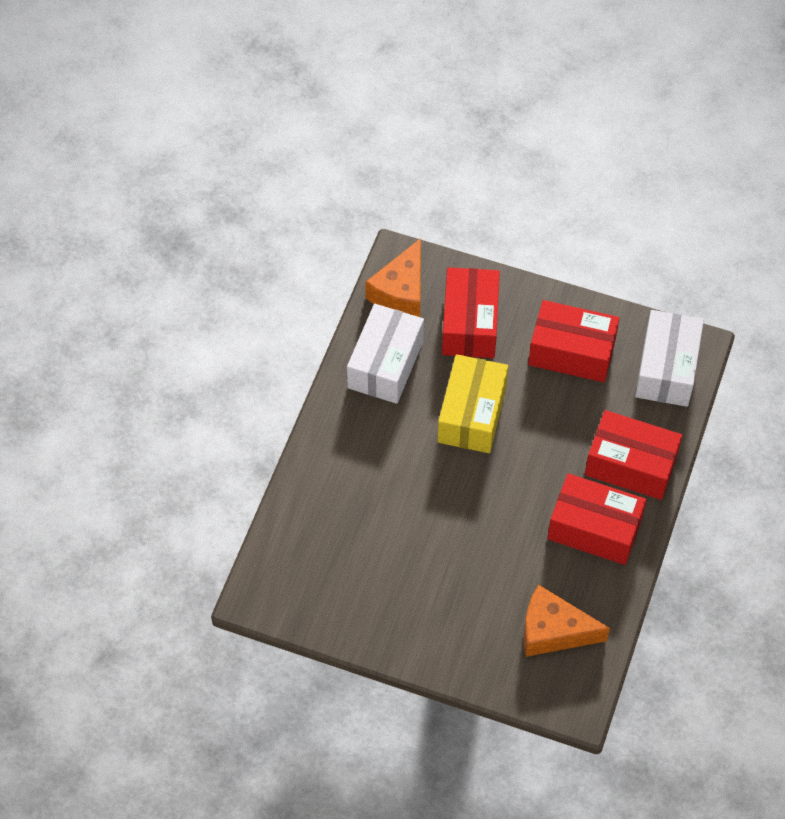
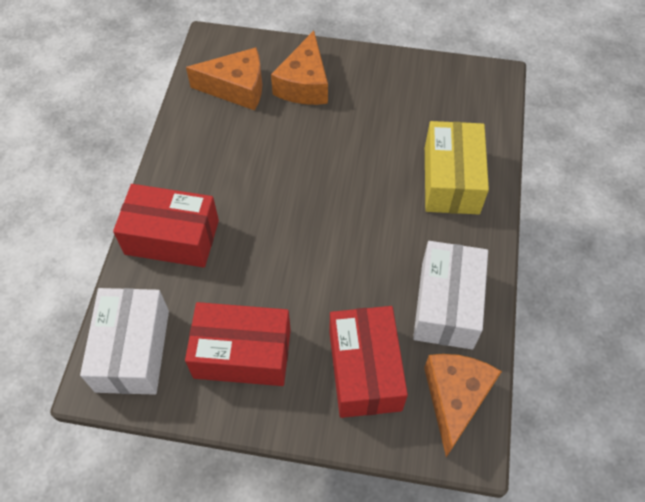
camera: 170 degrees right, 0 degrees up
(472, 414) = (342, 264): yellow box -> yellow box (451, 180)
(475, 624) = (304, 84): none -> orange cheese
(594, 529) = (206, 173): red box -> none

